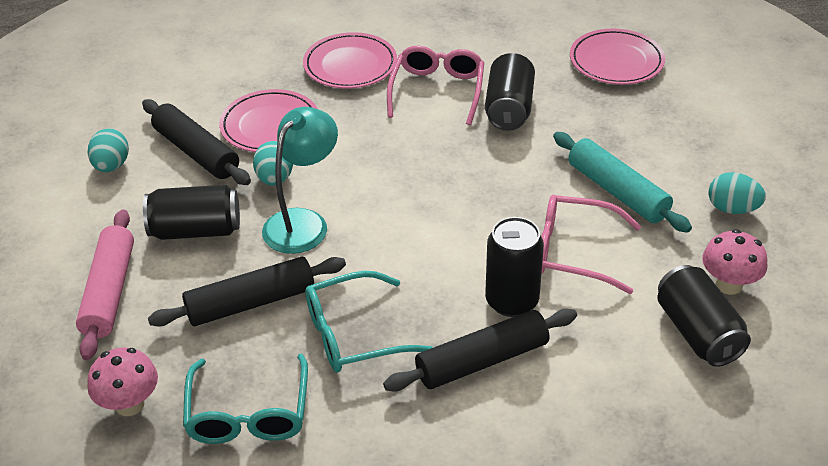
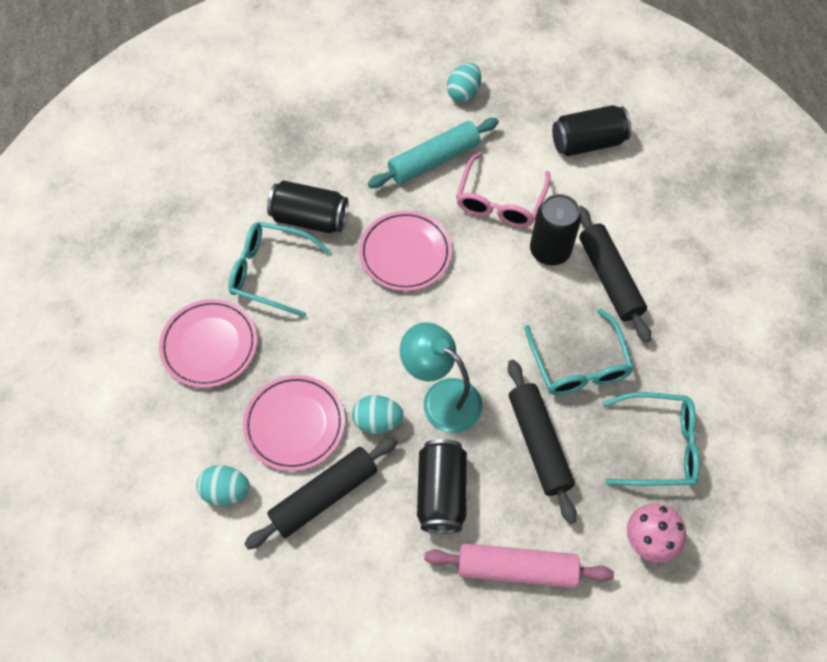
camera: 85 degrees left, 20 degrees up
(111, 166) = (331, 582): turquoise egg -> turquoise egg (226, 491)
(437, 91) = (271, 272): pink glasses -> turquoise glasses
(616, 61) = (259, 127): pink plate -> pink plate (405, 253)
(729, 285) = (542, 114): pink mushroom -> none

